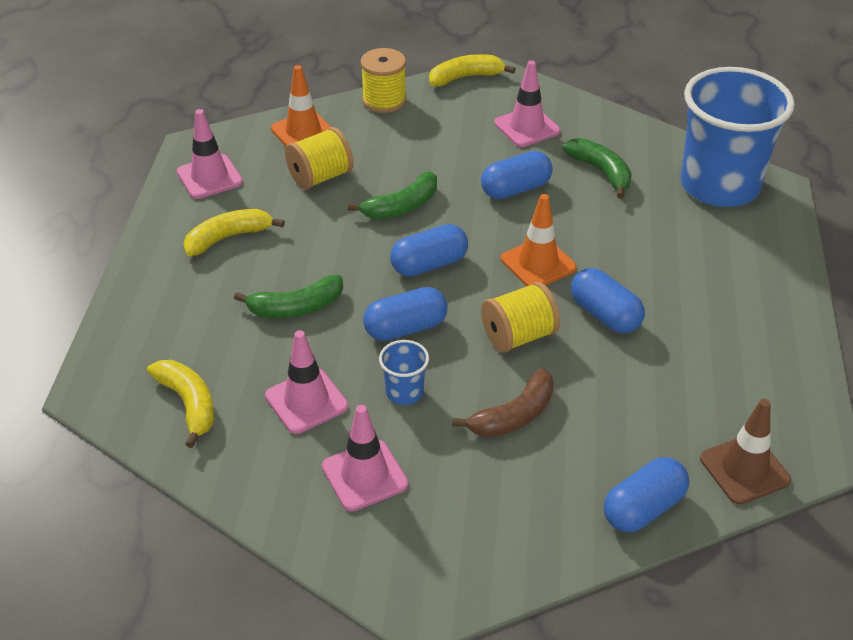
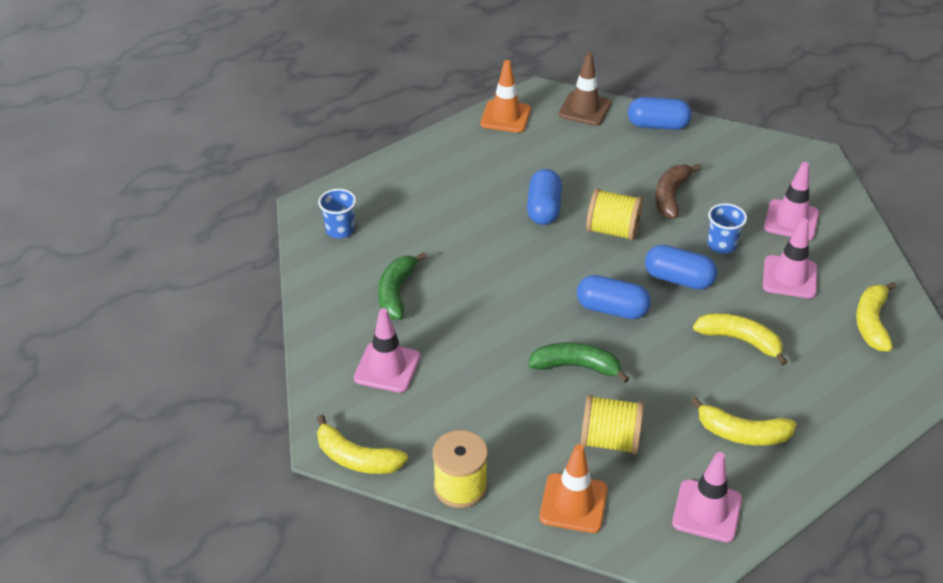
camera: 135 degrees left, 0 degrees up
(296, 307) = (740, 340): green banana -> yellow banana
(514, 415) = (671, 196): brown banana -> brown banana turned 75 degrees counterclockwise
(515, 189) = (475, 322): blue capsule -> none
(538, 263) = (538, 262): orange traffic cone -> orange traffic cone (505, 117)
(719, 186) = (340, 230): blue cup -> blue cup, size x0.40

